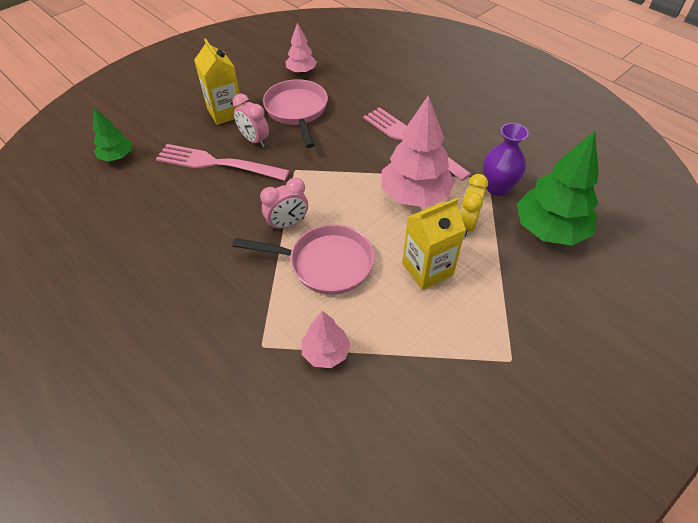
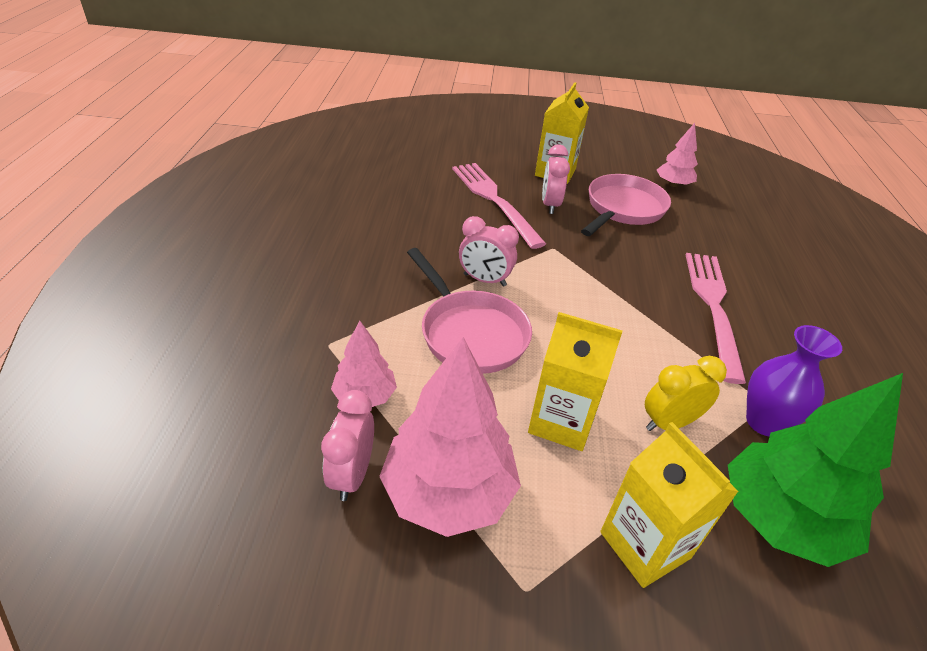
camera: 45 degrees right, 10 degrees down
(117, 157) = (429, 149): green tree -> none
(379, 396) = (352, 474): none -> pink clock
(415, 195) = (646, 352): pink tree -> pink tree (448, 492)
(523, 292) = (645, 545): none -> yellow carton

